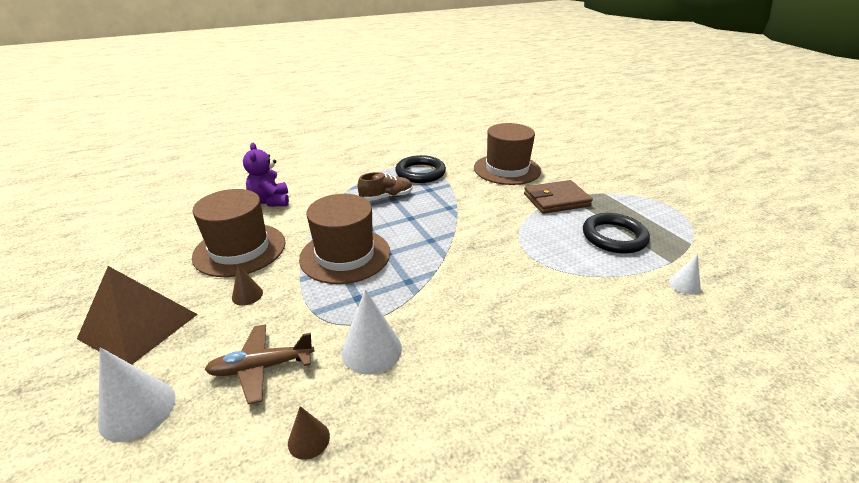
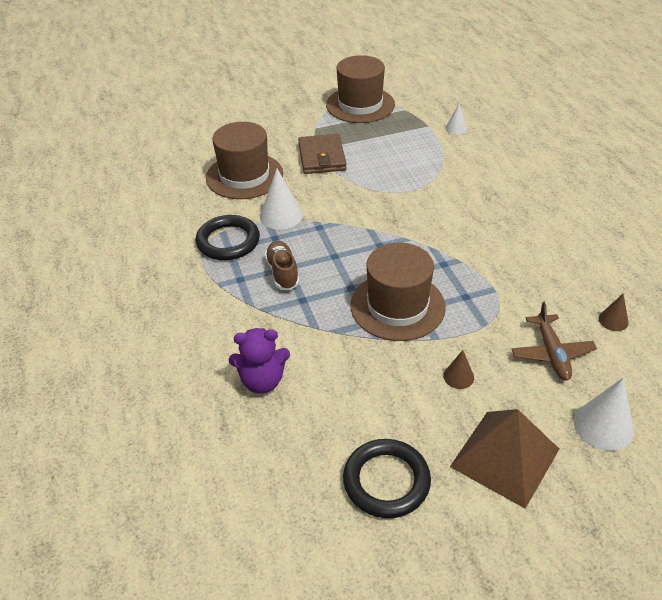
camera: 80 degrees left, 10 degrees up
(240, 249) = (374, 396): brown hat -> brown hat (360, 105)
(371, 350) = (528, 289): white cone -> white cone (281, 215)
(614, 237) = (390, 141): black ring -> black ring (386, 481)

